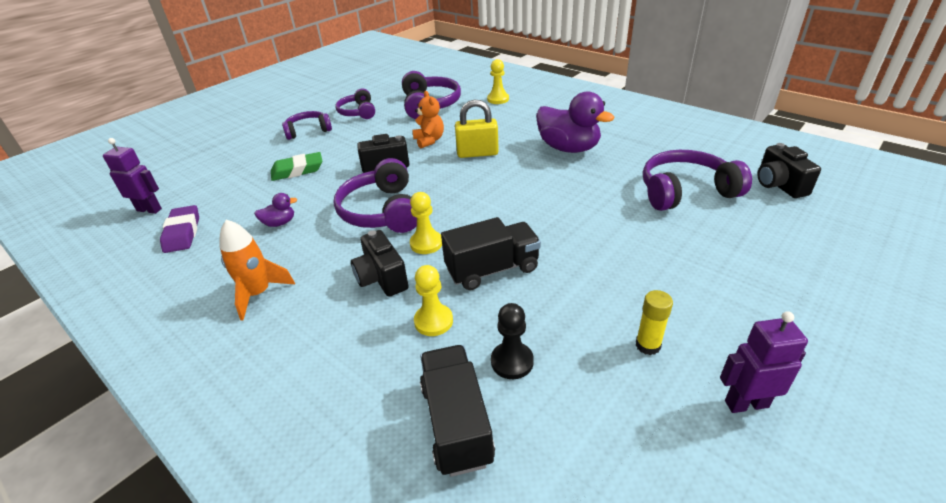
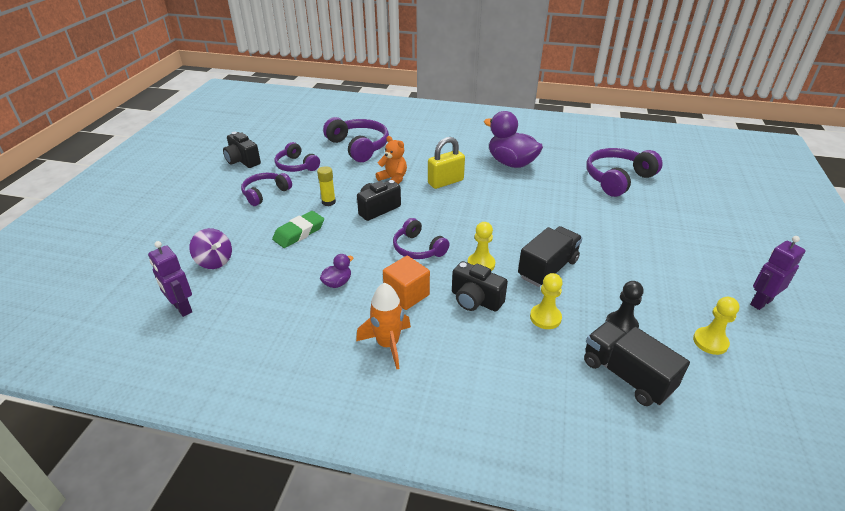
camera: 30 degrees left, 0 degrees up
(149, 209) = (182, 308): purple robot -> purple robot turned 120 degrees counterclockwise
(182, 233) = (249, 318): purple eraser -> none
(211, 178) = (214, 261): none -> purple spinning top
(325, 252) = (406, 295): none -> orange cube
(382, 211) = (418, 248): purple headphones -> purple headphones, size x0.64
(498, 99) = (414, 131): yellow pawn -> yellow pawn (710, 342)
(568, 148) = (511, 163): purple duck -> purple duck turned 150 degrees counterclockwise
(648, 345) = (686, 287): yellow glue stick -> yellow glue stick (328, 202)
(779, 185) = (666, 162): black camera -> black camera (242, 161)

